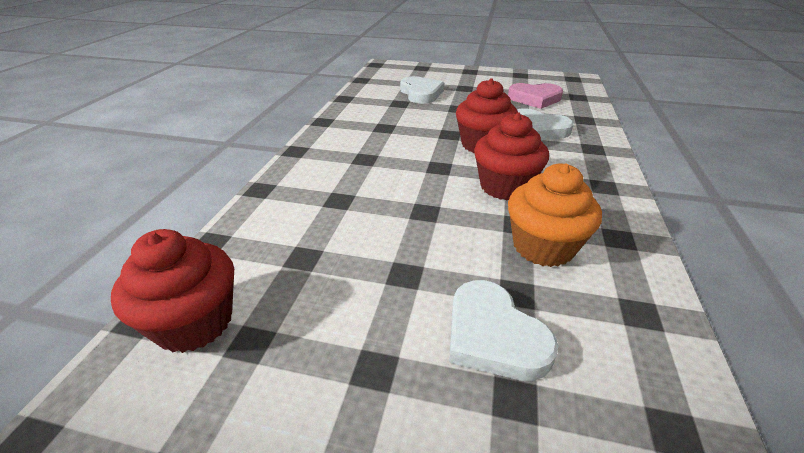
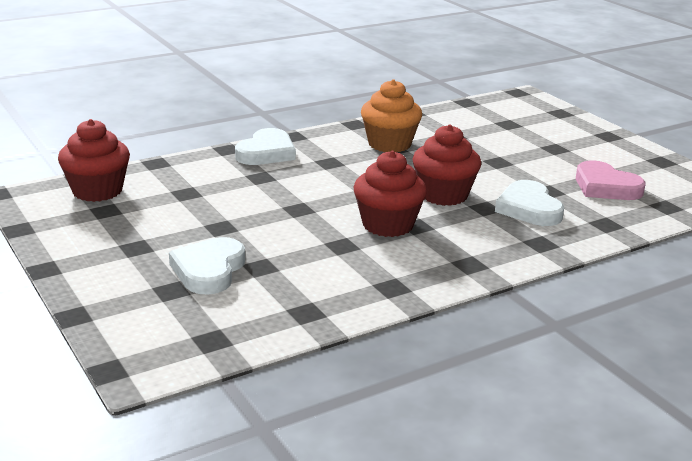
camera: 45 degrees right, 10 degrees down
(421, 93) = (494, 136): white heart -> white heart (266, 152)
(543, 247) = (328, 261): orange cupcake -> orange cupcake (389, 144)

